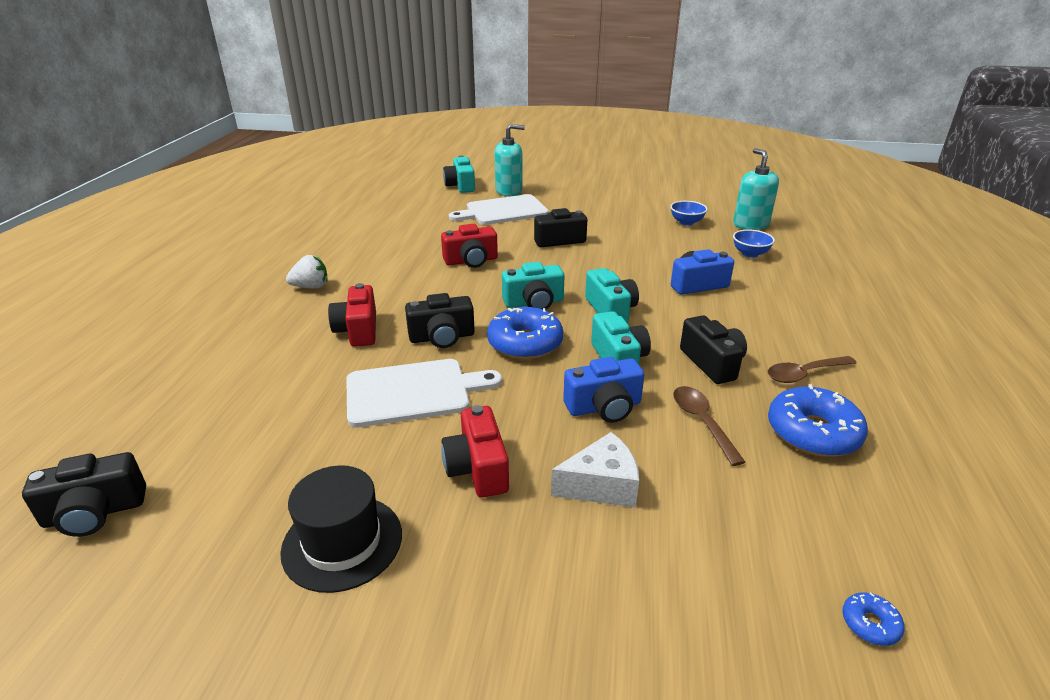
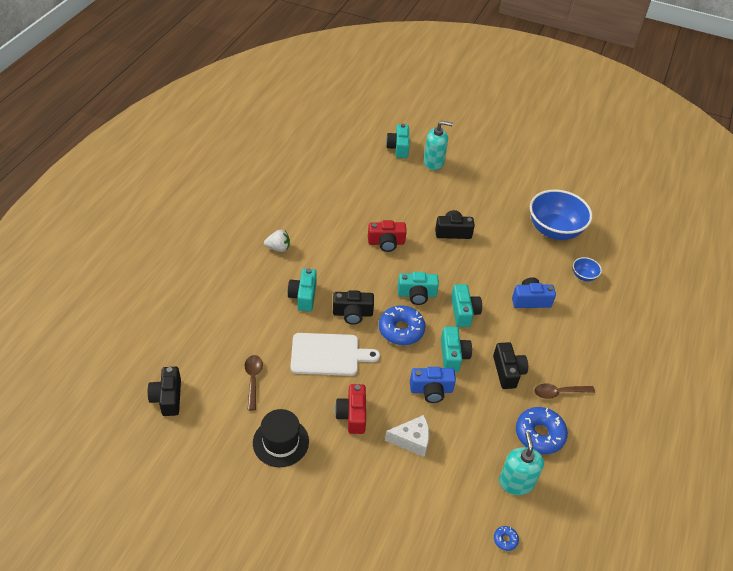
camera: 10 degrees right, 15 degrees up
(95, 512) = (168, 398): black camera -> black camera turned 90 degrees clockwise
(358, 330) = (303, 296): red camera -> turquoise camera
(503, 211) = (422, 188): white cutting board -> none
(686, 222) = (554, 230): blue bowl -> blue bowl, size x2.25
(702, 422) = (481, 413): brown spoon -> brown spoon (253, 380)
(750, 224) = (601, 243): turquoise soap dispenser -> turquoise soap dispenser (516, 482)

